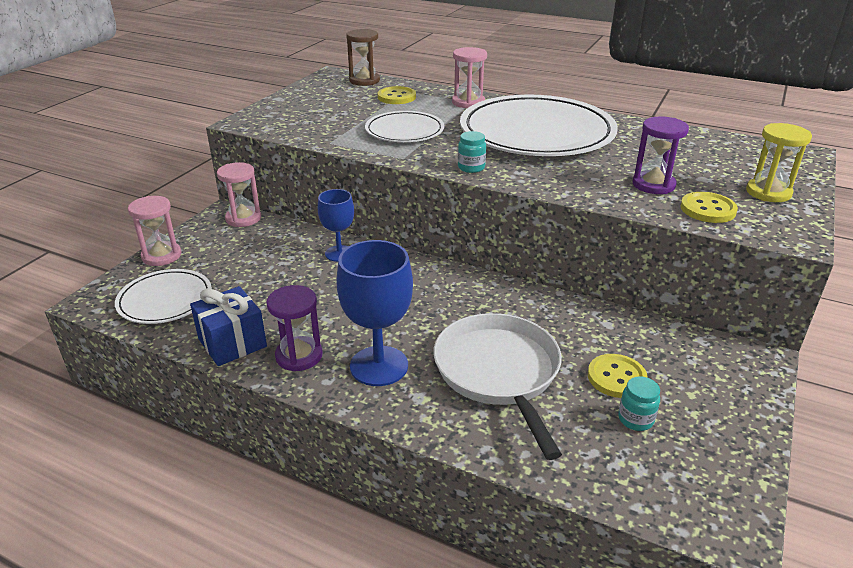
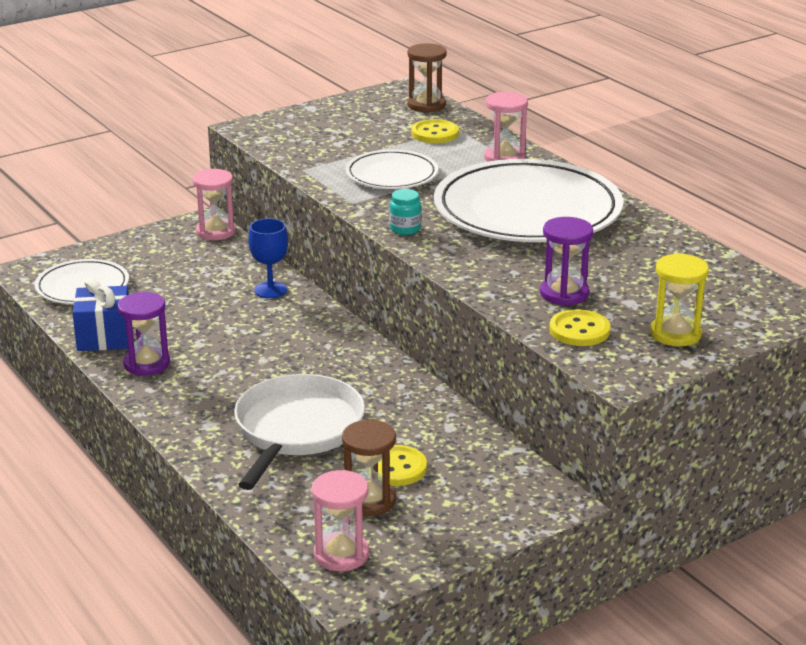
camera: 30 degrees right, 5 degrees down
(161, 256) = (112, 247): pink hourglass -> pink hourglass (341, 554)
(379, 366) = (202, 392): blue goblet -> none
(635, 419) = (369, 500): turquoise jar -> brown hourglass

